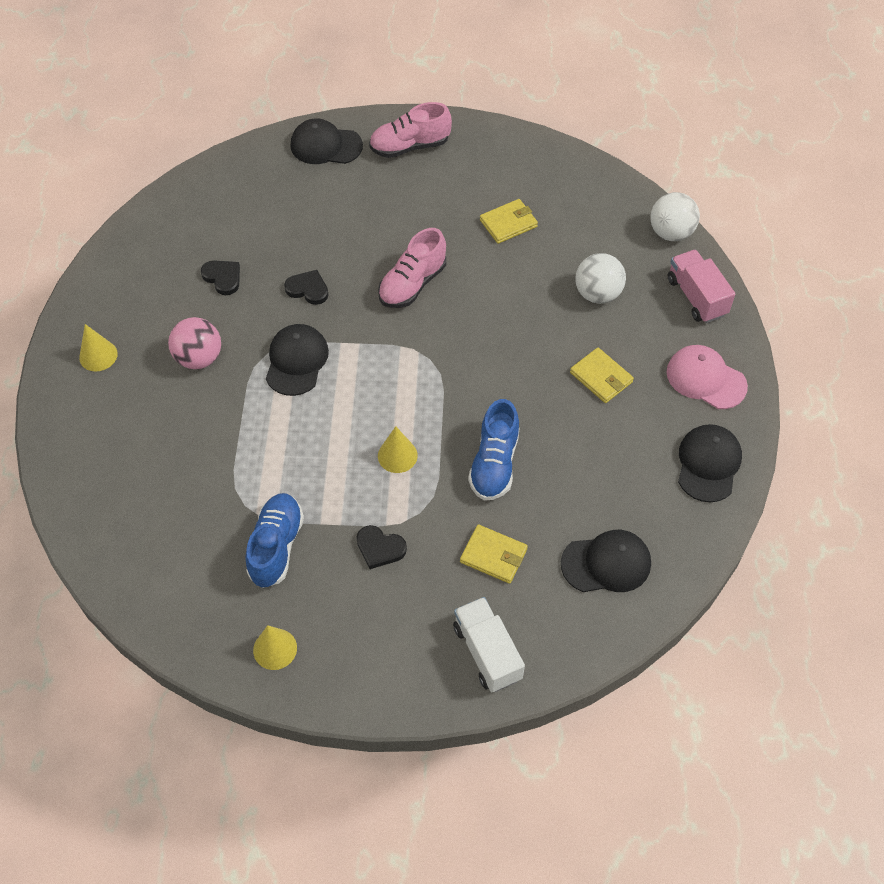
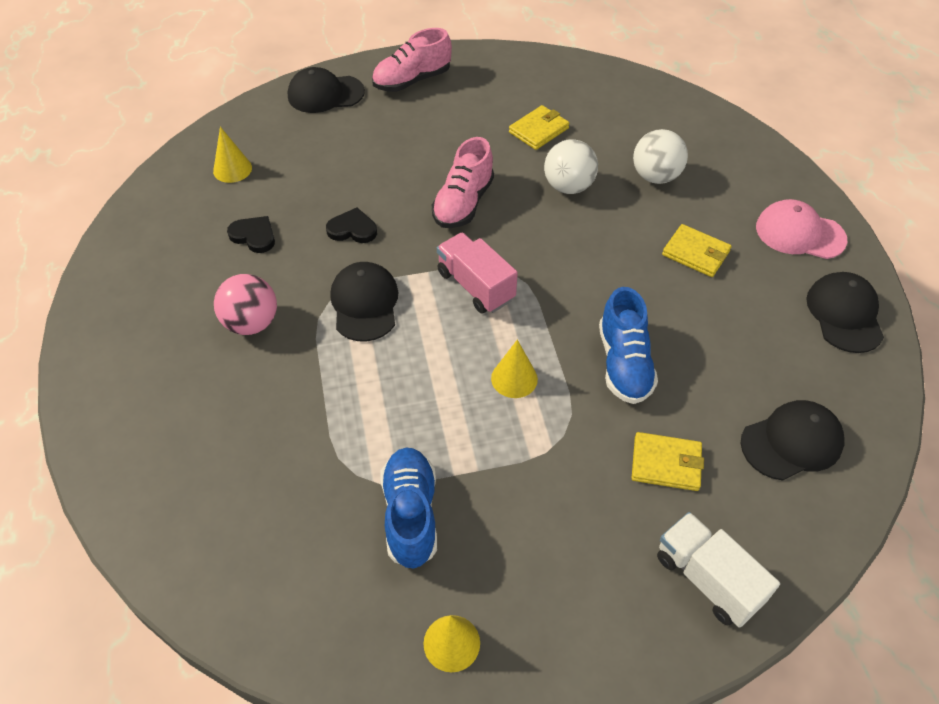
camera: 15 degrees left, 5 degrees down
(98, 355) = (130, 345): yellow cone -> yellow cone (232, 169)
(380, 548) = (534, 486): black heart -> none
(671, 233) = (700, 110): white ball -> white ball (568, 186)
(696, 297) = (752, 161): pink truck -> pink truck (475, 286)

